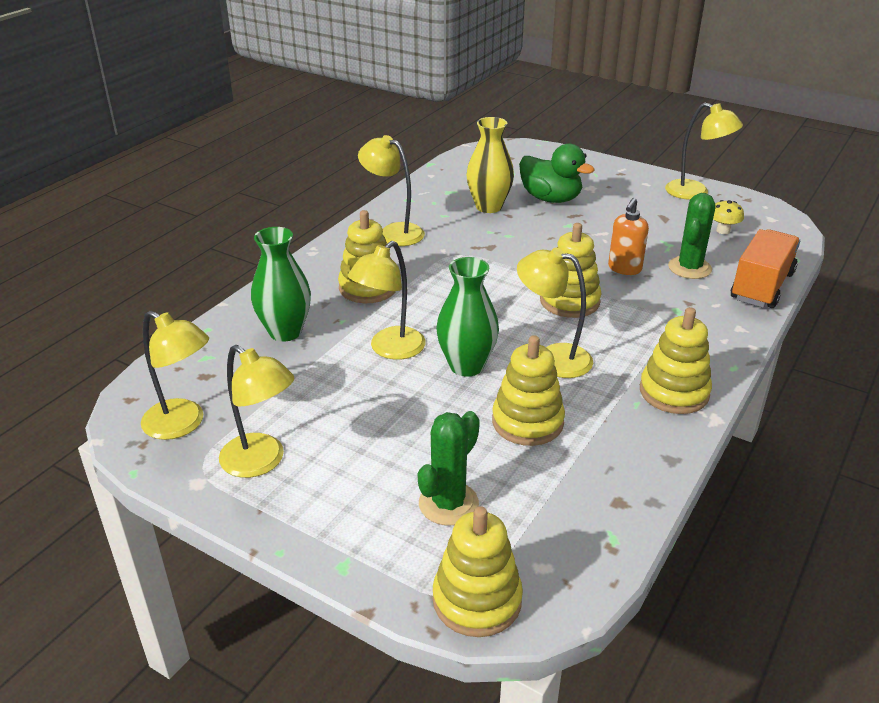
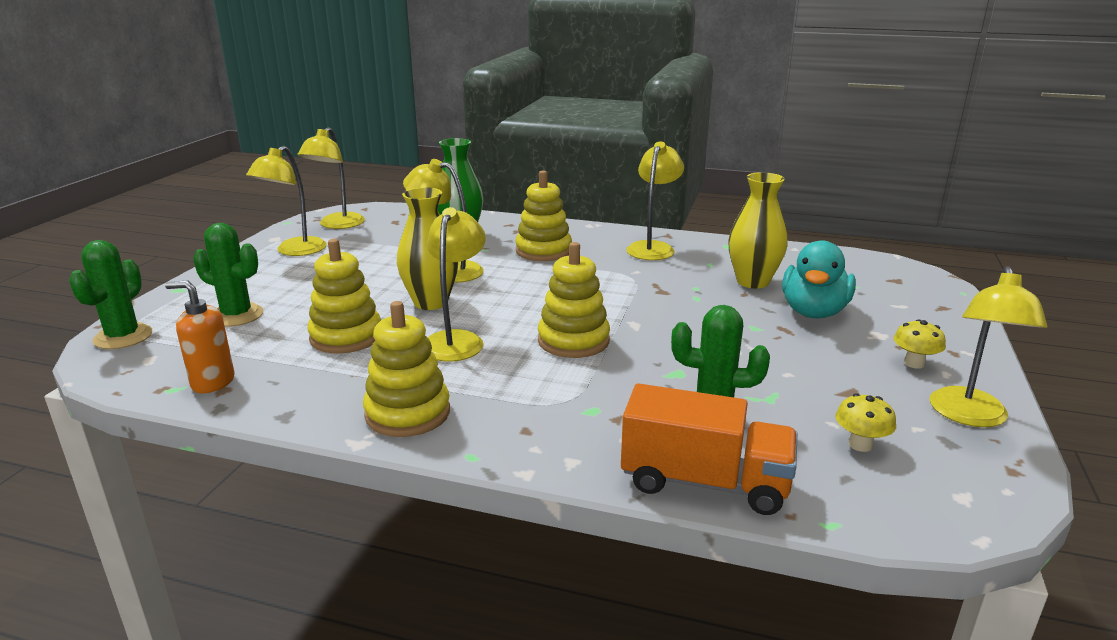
camera: 75 degrees right, 10 degrees down
(466, 366) = (431, 302): green vase -> yellow vase
(477, 600) = (123, 337): yellow stacking toy -> green cactus
(550, 198) = (813, 312): green duck -> turquoise duck
(624, 269) = (673, 369): orange soap dispenser -> orange soap dispenser (212, 382)
(632, 188) = (914, 363): none -> yellow mushroom

